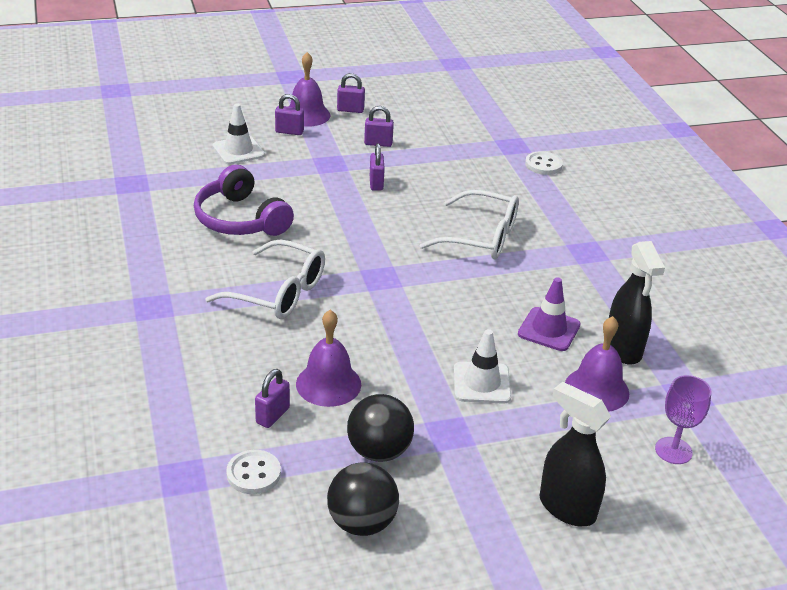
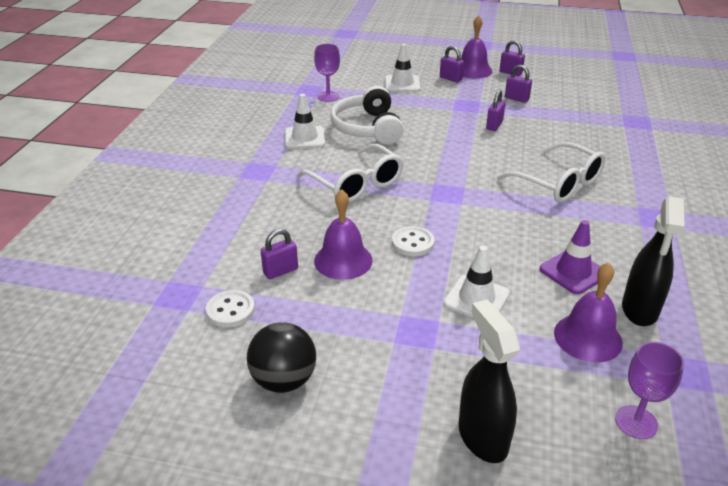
camera: 30 degrees right, 0 degrees up
(162, 187) = (328, 96): none -> purple goblet
(176, 250) = (304, 138): none -> white traffic cone
(240, 219) = (368, 128): purple headphones -> white headphones
(379, 451) = (343, 326): black ball -> none
(543, 165) = (657, 141): white button -> white button (413, 243)

